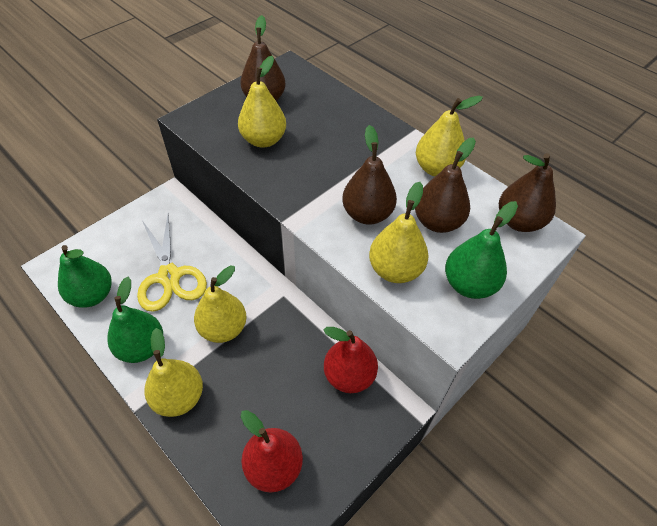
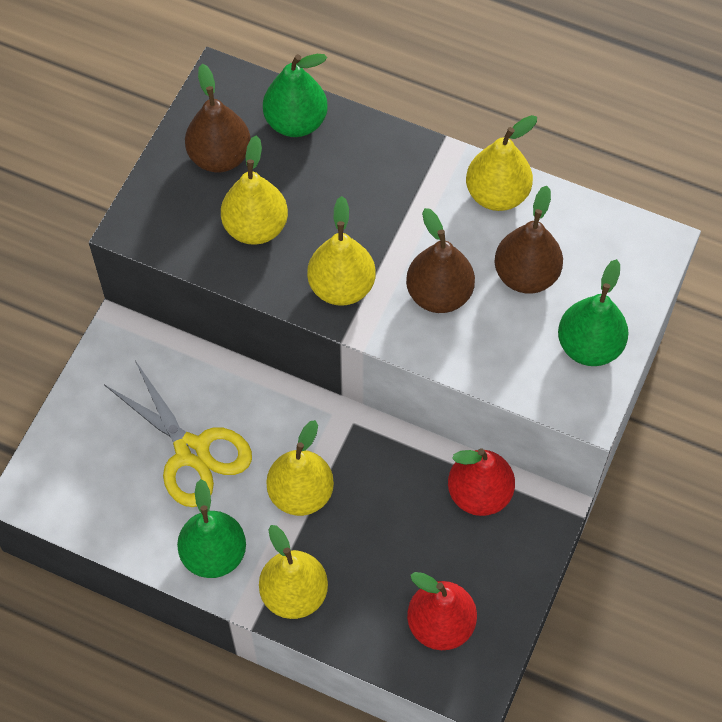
camera: 20 degrees left, 10 degrees up
(92, 295) = (108, 514): green pear -> green pear (296, 122)
(395, 270) = (501, 358): yellow pear -> yellow pear (341, 287)
(519, 221) = (620, 239): brown pear -> none

